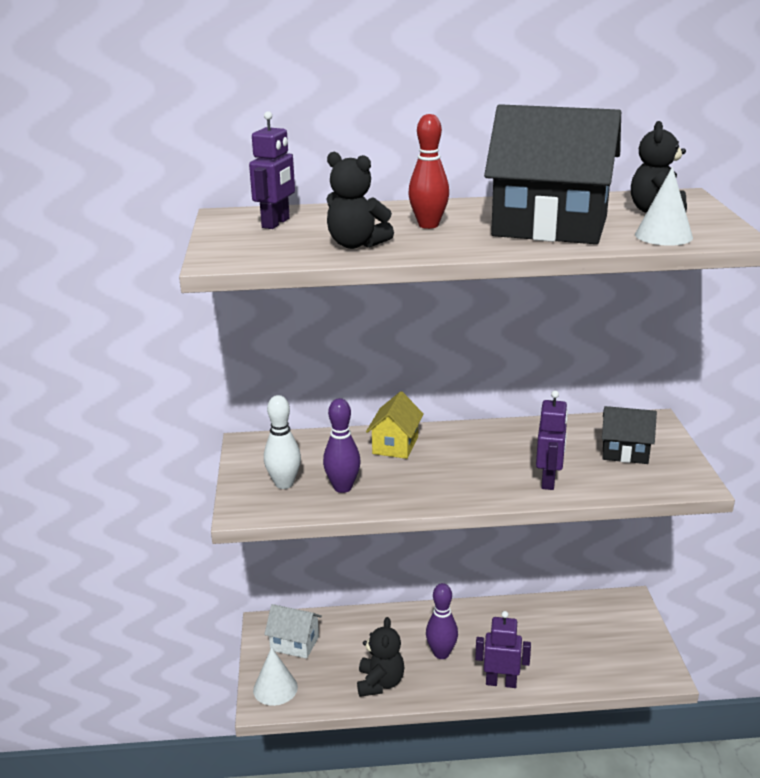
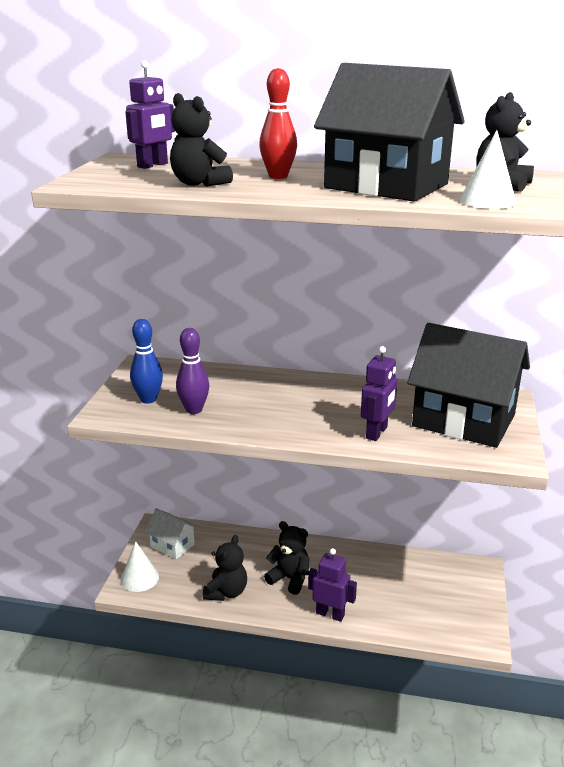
camera: 15 degrees right, 0 degrees up
(284, 484) = (148, 399): white bowling pin -> blue bowling pin
(395, 445) = (260, 384): yellow house -> none
(441, 653) = (289, 579): purple bowling pin -> black teddy bear
(625, 452) = (463, 420): black house -> black house, size x2.02

